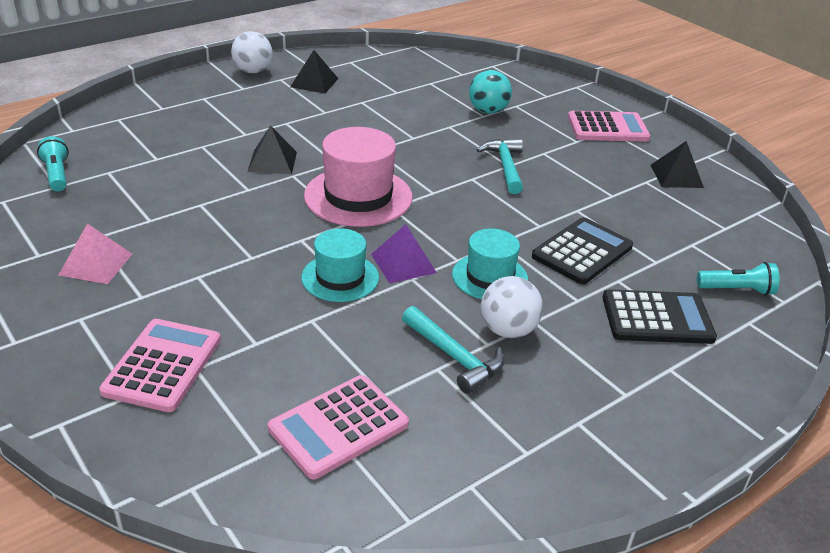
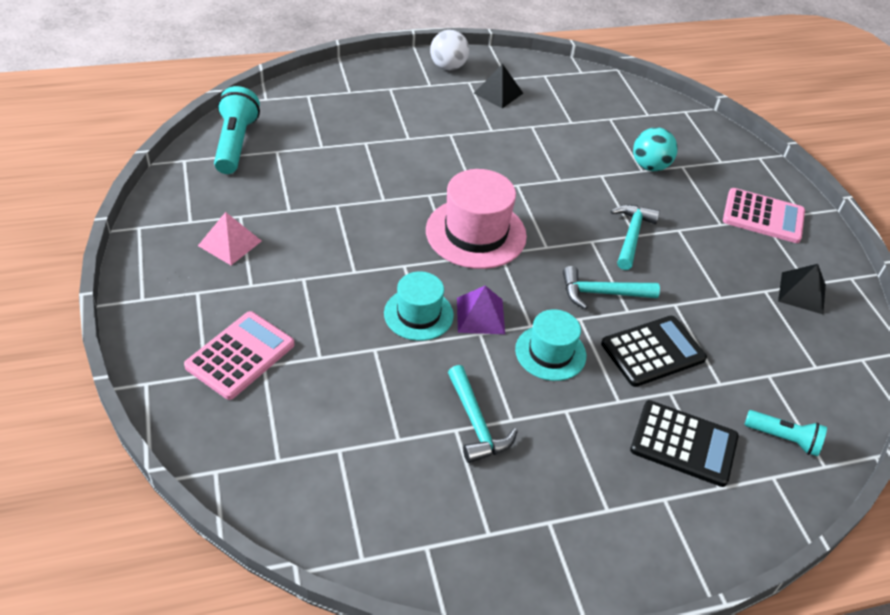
camera: 20 degrees right, 10 degrees up
(57, 174) = (235, 143): turquoise flashlight -> turquoise flashlight, size x1.64
(272, 161) = (418, 175): black pyramid -> none
(339, 427) = (348, 457): pink calculator -> none
(507, 217) = (601, 293): none -> turquoise hammer
(508, 330) = (537, 412): white ball -> none

